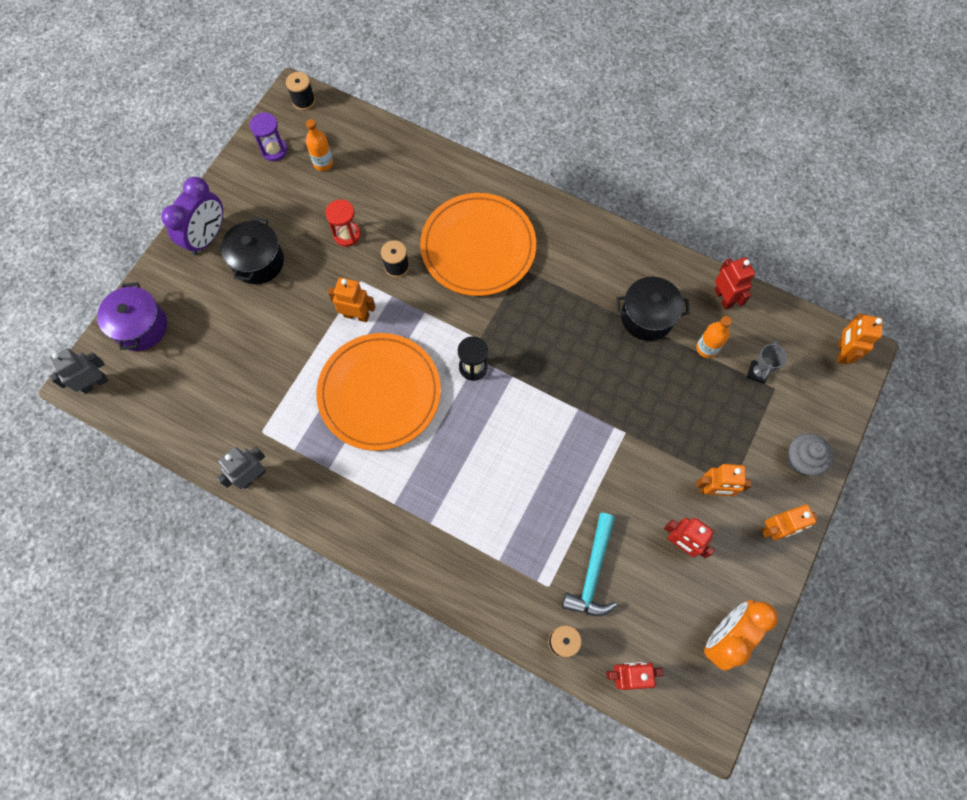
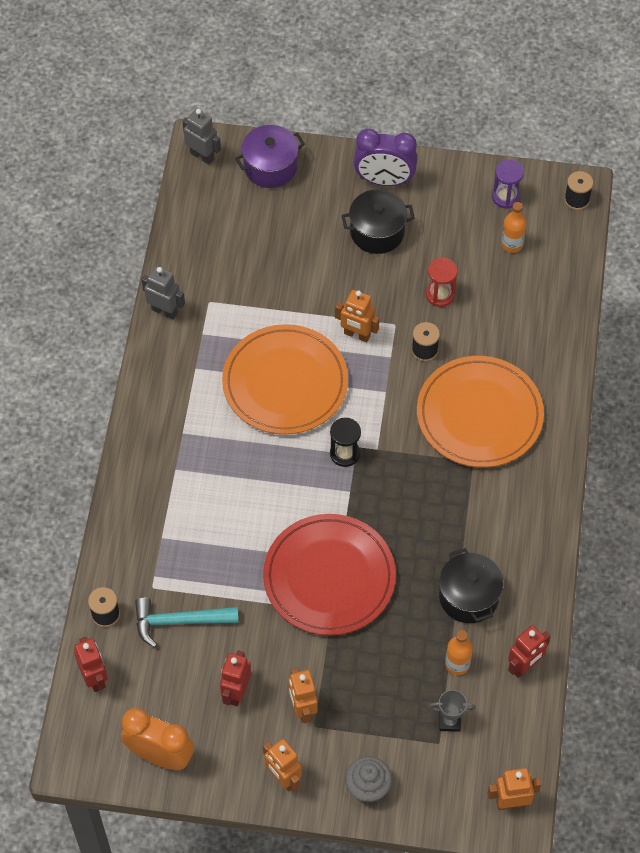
camera: 70 degrees right, 10 degrees down
(356, 315) = (357, 335): orange robot -> orange robot turned 120 degrees clockwise
(591, 423) = (329, 577): none -> red plate

